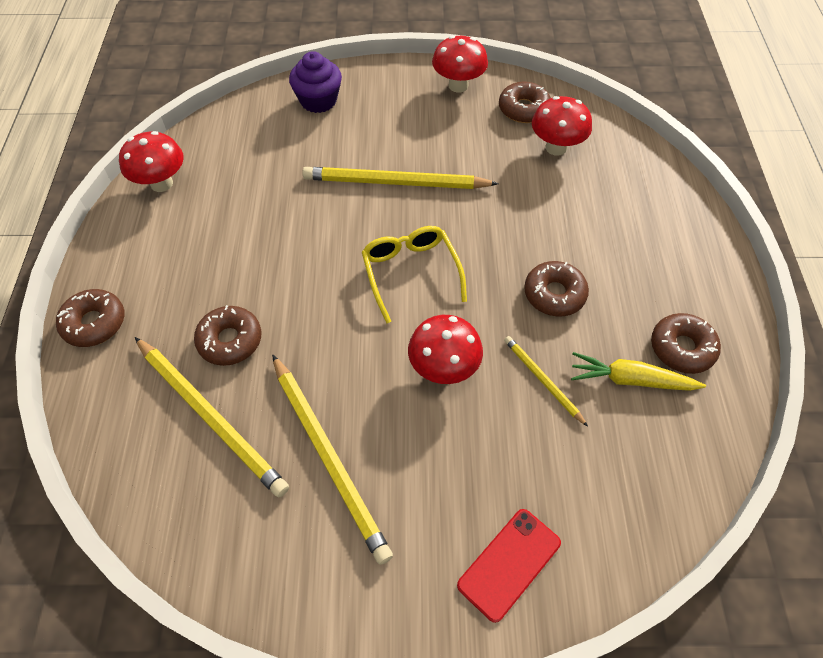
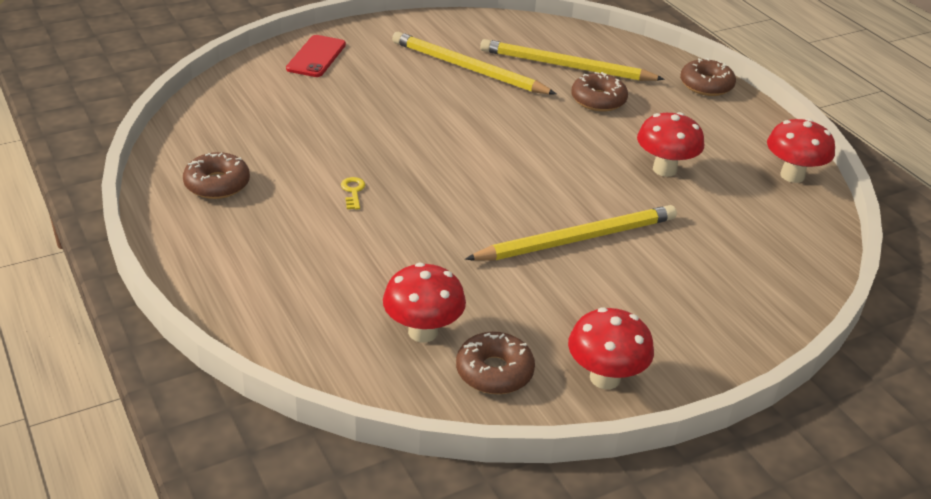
camera: 150 degrees right, 20 degrees down
(318, 100) = (751, 299): purple cupcake -> none
(411, 273) = (496, 173): yellow glasses -> none
(443, 368) = (420, 124): red mushroom -> red mushroom (664, 169)
(542, 380) = (336, 136): yellow pencil -> none
(554, 294) = (353, 191): brown donut -> yellow key
(630, 380) = (260, 154): yellow carrot -> none

